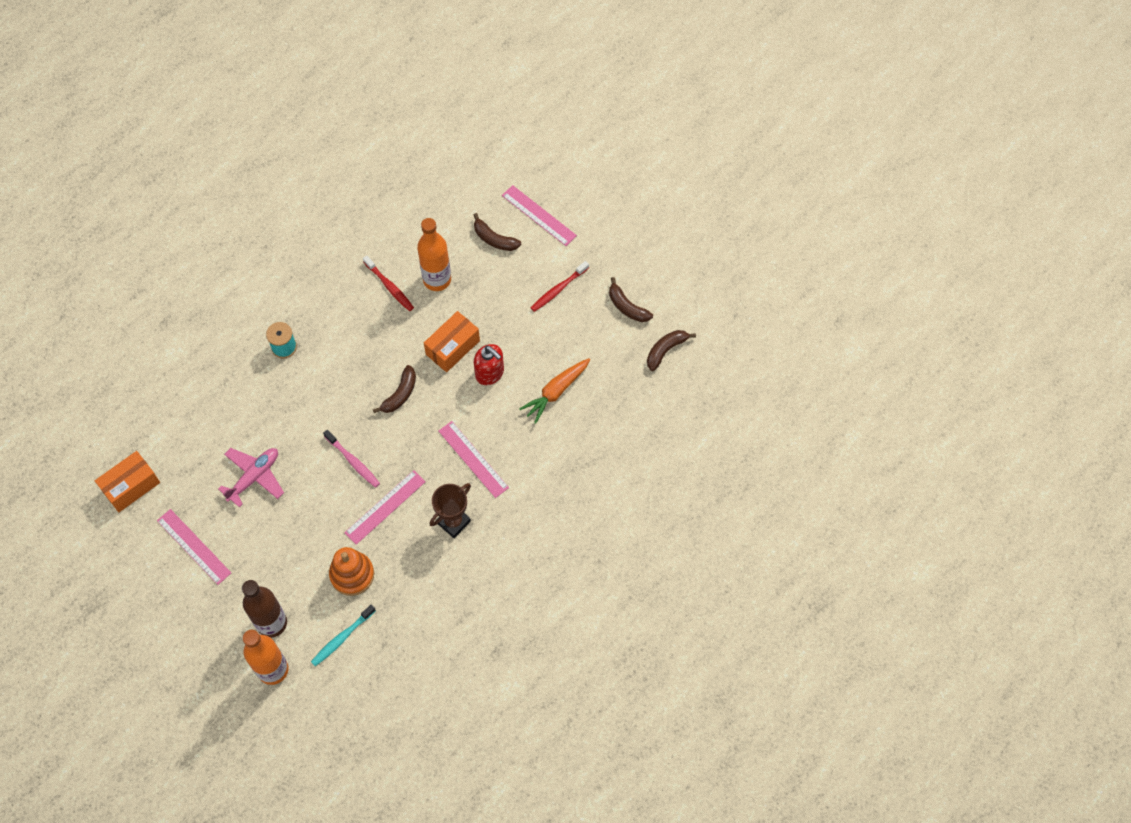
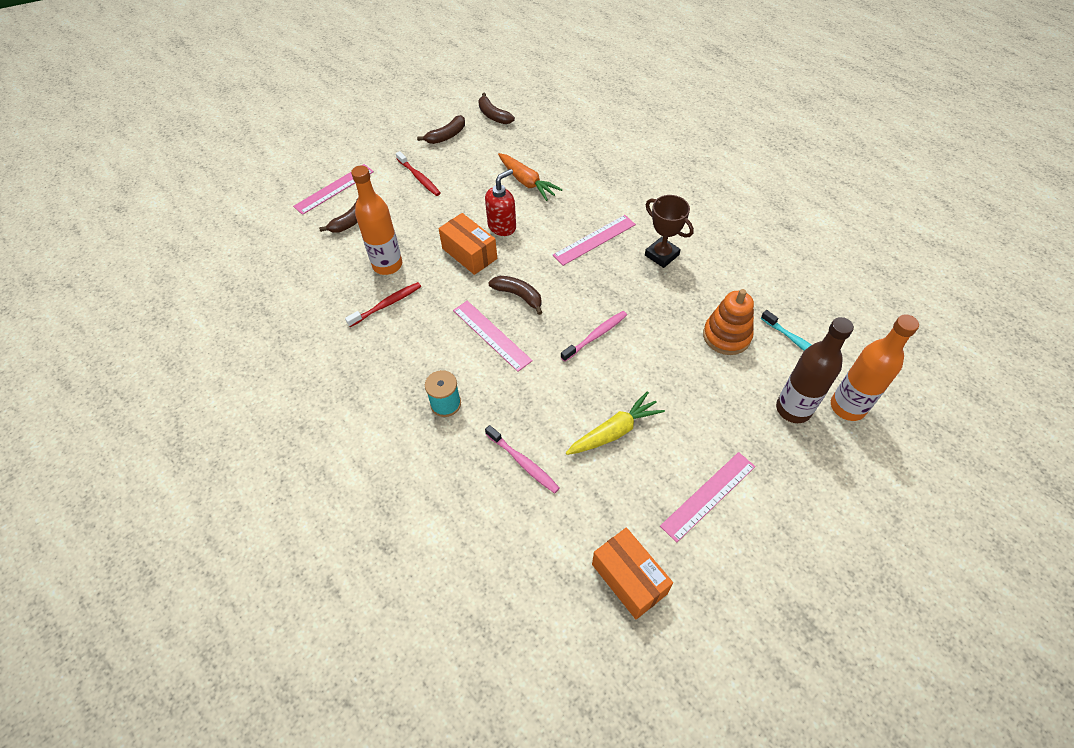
camera: 85 degrees left, 10 degrees down
(228, 409) = (523, 463): none -> pink toothbrush
(254, 477) = (614, 431): pink plane -> yellow carrot
(385, 507) = (648, 308): pink ruler -> pink ruler (491, 335)

